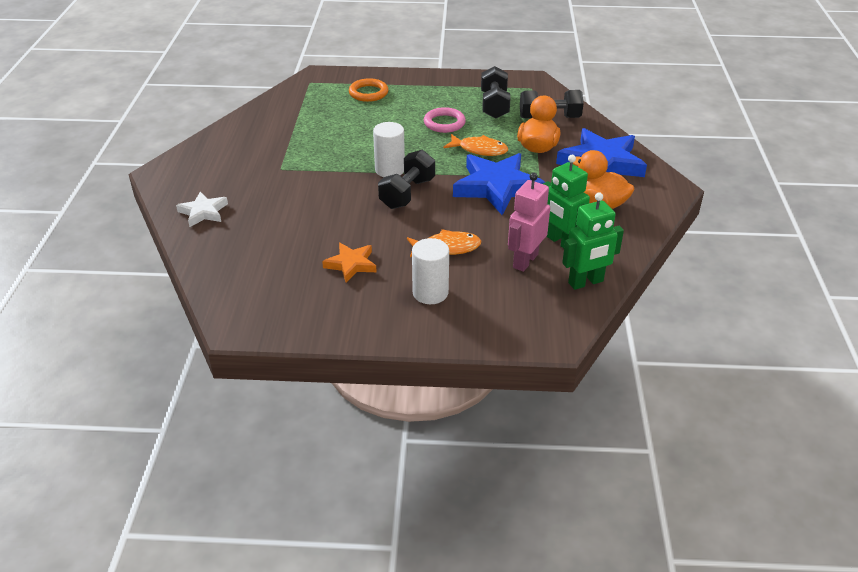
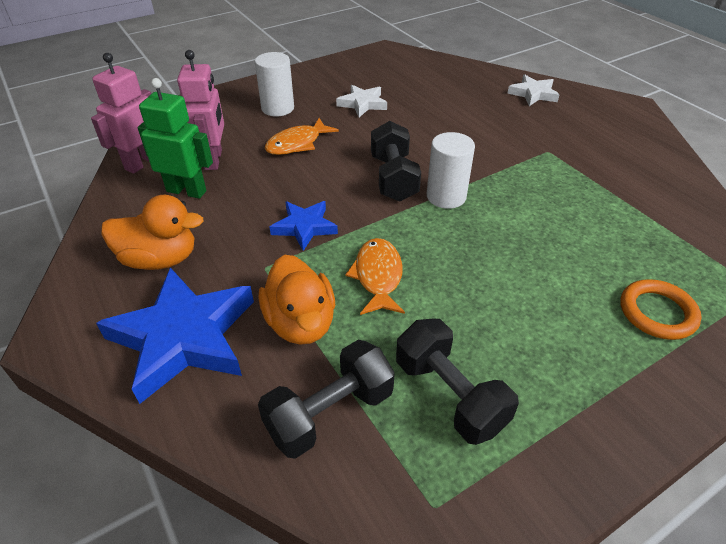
camera: 145 degrees right, 5 degrees up
(351, 264) = (362, 104): orange star -> white star
(444, 123) = (476, 304): pink ring -> none
(479, 150) = (378, 276): orange fish -> orange fish turned 105 degrees clockwise
(497, 187) = (304, 227): blue star -> blue star, size x0.53
(586, 282) = (142, 163): green robot -> pink robot

